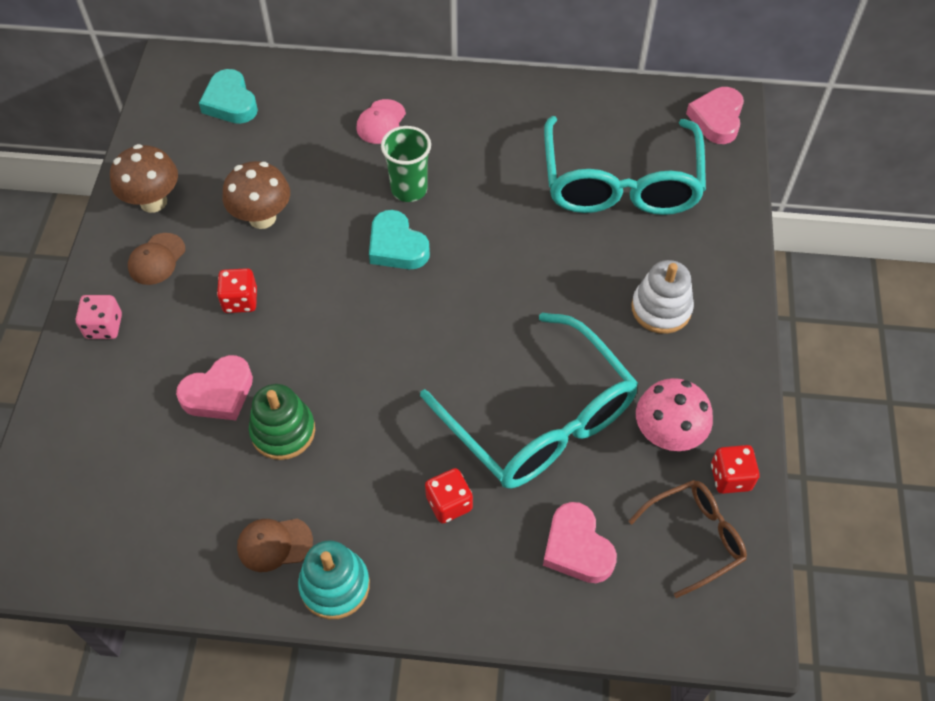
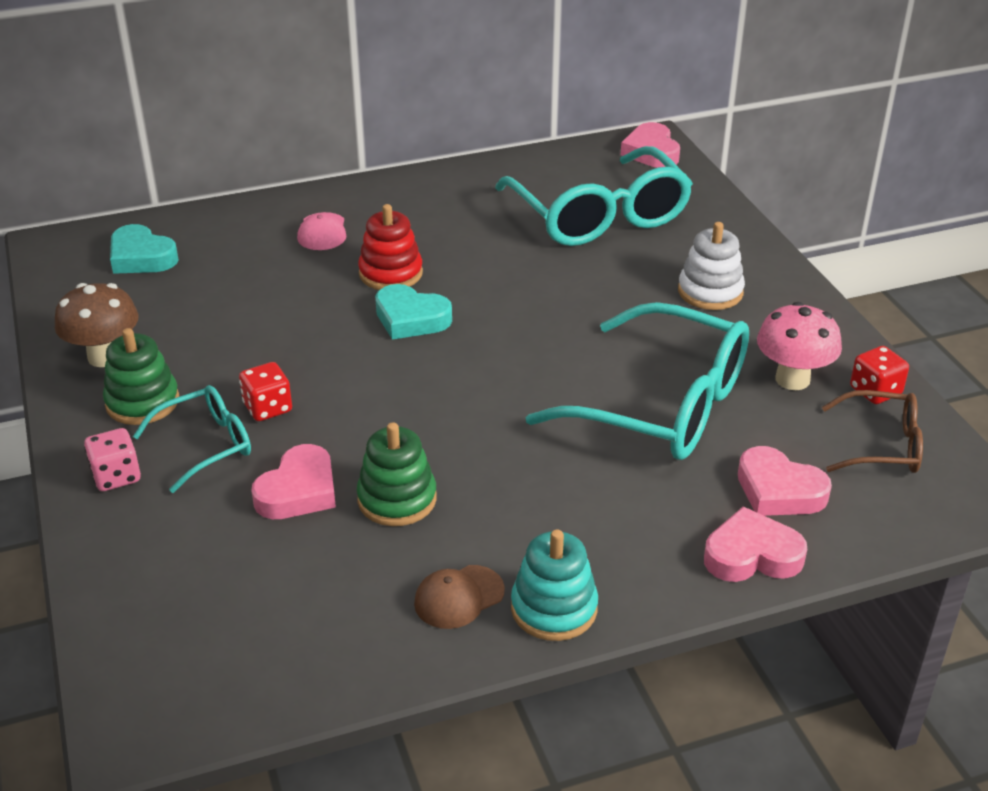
camera: 25 degrees left, 20 degrees down
(156, 259) = (142, 402): brown cap -> green stacking toy
(178, 321) = (205, 445): none -> turquoise glasses
(262, 218) = (244, 336): brown mushroom -> none
(409, 189) = (390, 273): green cup -> red stacking toy
(449, 503) = (623, 499): red dice -> none
(513, 602) = (752, 555): none -> pink heart
(694, 538) = (881, 445): brown glasses -> brown glasses turned 60 degrees clockwise

